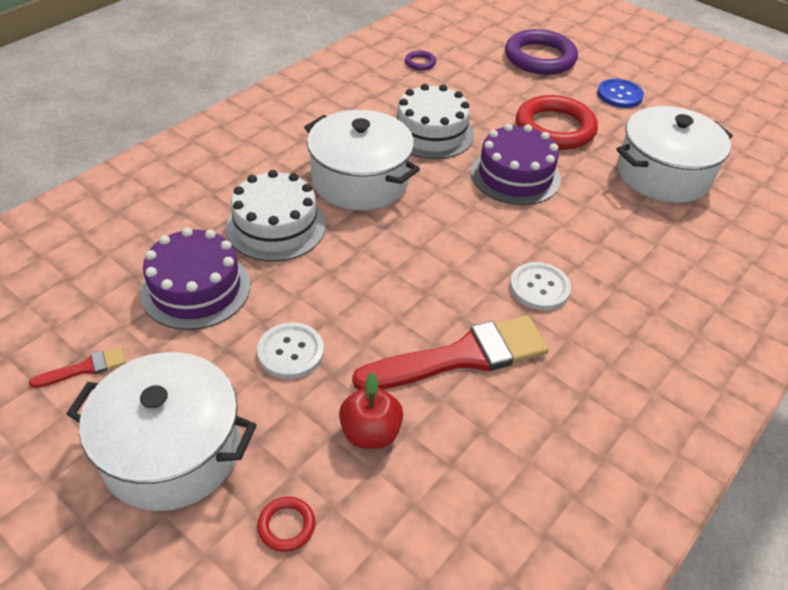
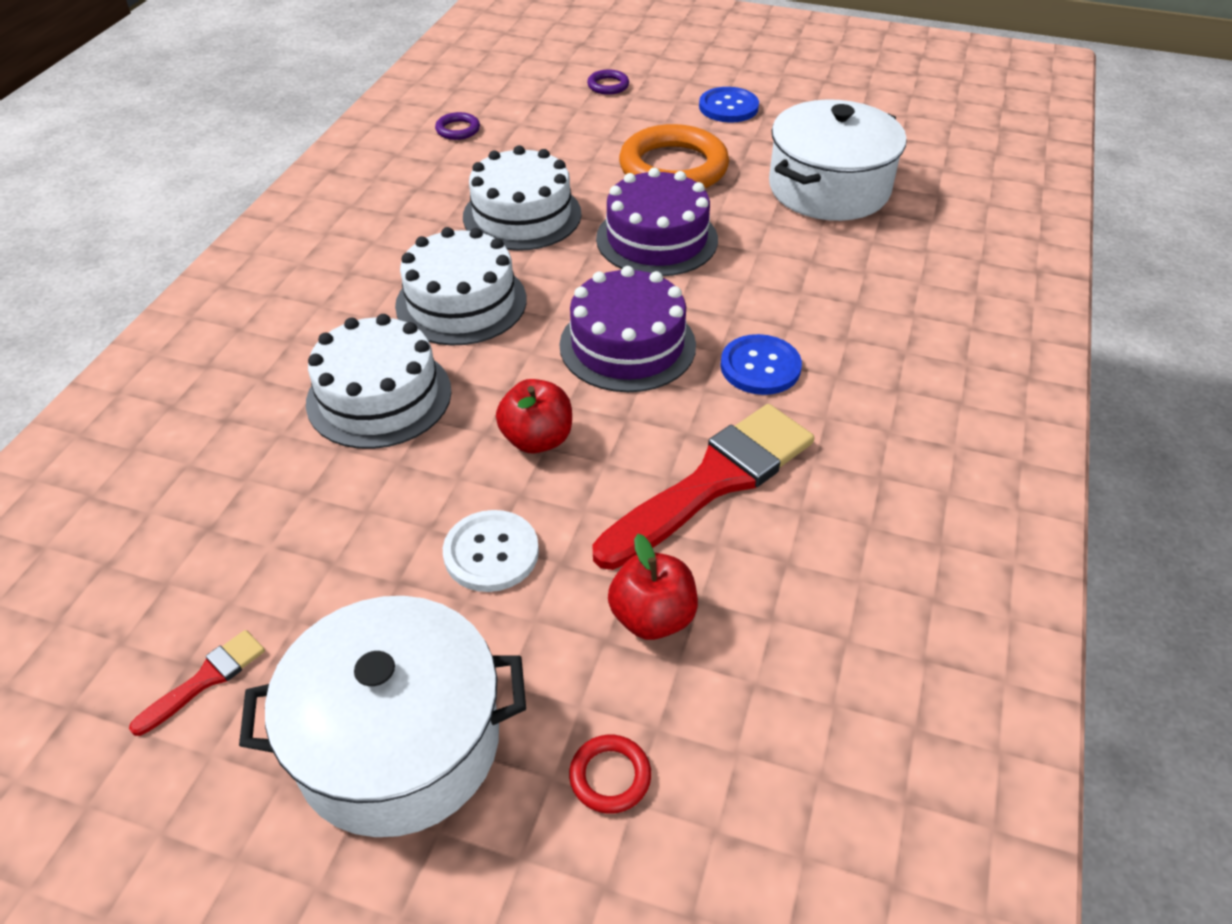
camera: 20 degrees left, 0 degrees up
(196, 288) = (311, 515): purple cake -> purple cake (627, 345)
(360, 180) = (461, 302): white pot -> white cake
(360, 287) = (537, 439): none -> red apple
(539, 288) = (760, 367): white button -> blue button
(540, 58) = (608, 85): purple ring -> purple ring, size x0.43
(555, 128) = (673, 168): red ring -> orange ring

